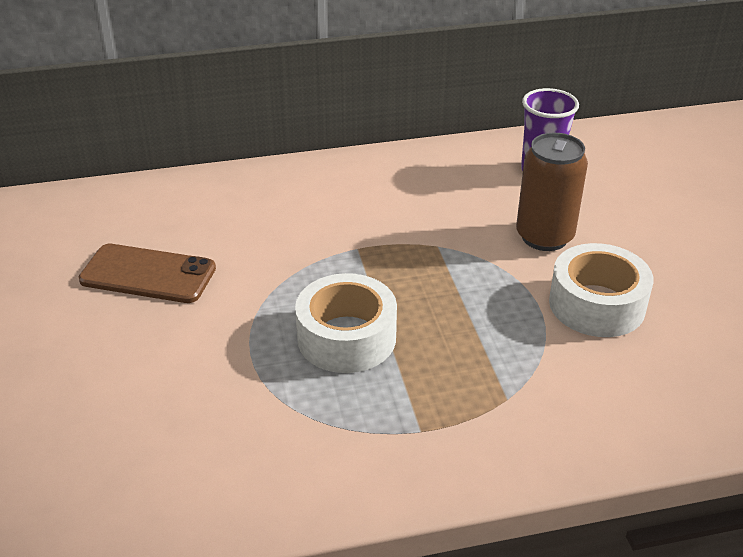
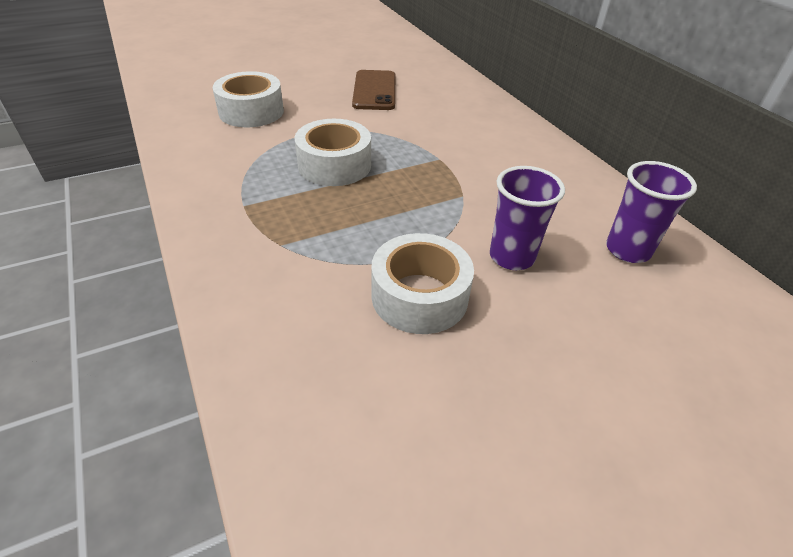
camera: 75 degrees right, 5 degrees up
(153, 416) = (251, 111): none -> white tape
(544, 237) = (511, 257): brown can -> purple cup

